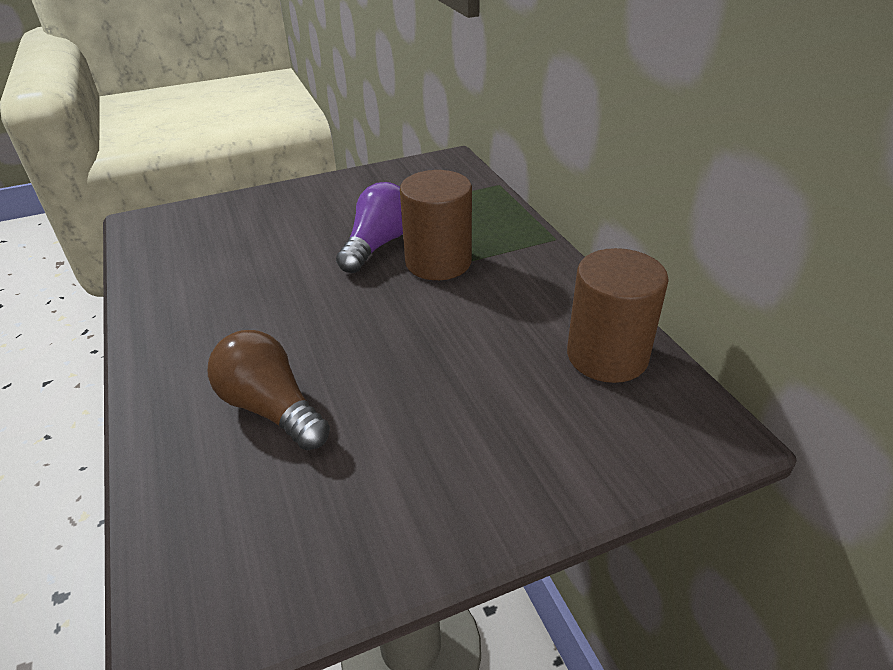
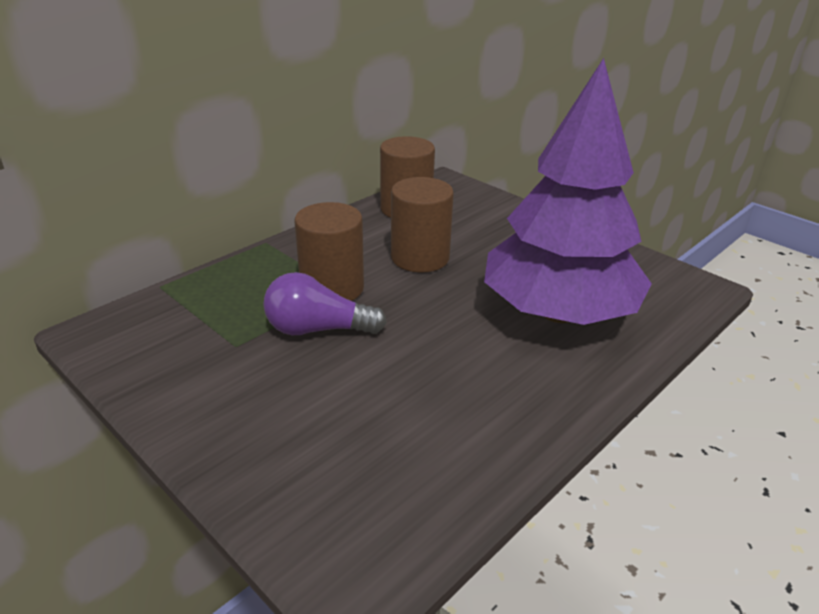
camera: 115 degrees left, 5 degrees down
(271, 408) = (558, 313): brown light bulb -> purple tree
(464, 333) = (420, 258): none -> brown cylinder

